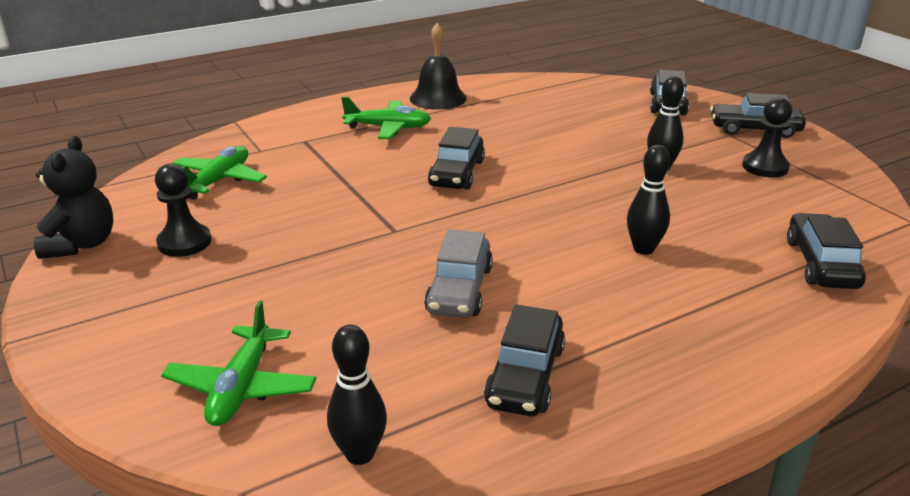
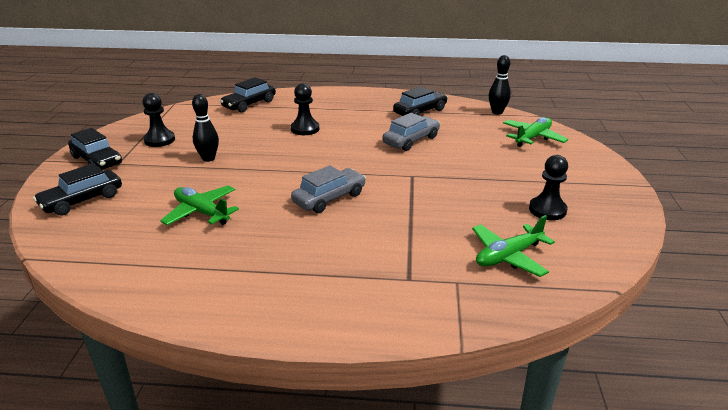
camera: 145 degrees left, 0 degrees up
(81, 244) = (622, 232): black teddy bear -> none
(388, 128) = (321, 264): green plane -> green plane (201, 212)
(438, 98) = (225, 290): black bell -> none
(457, 173) = (329, 198): black car -> grey car
(643, 249) = (305, 129): black bowling pin -> black pawn

